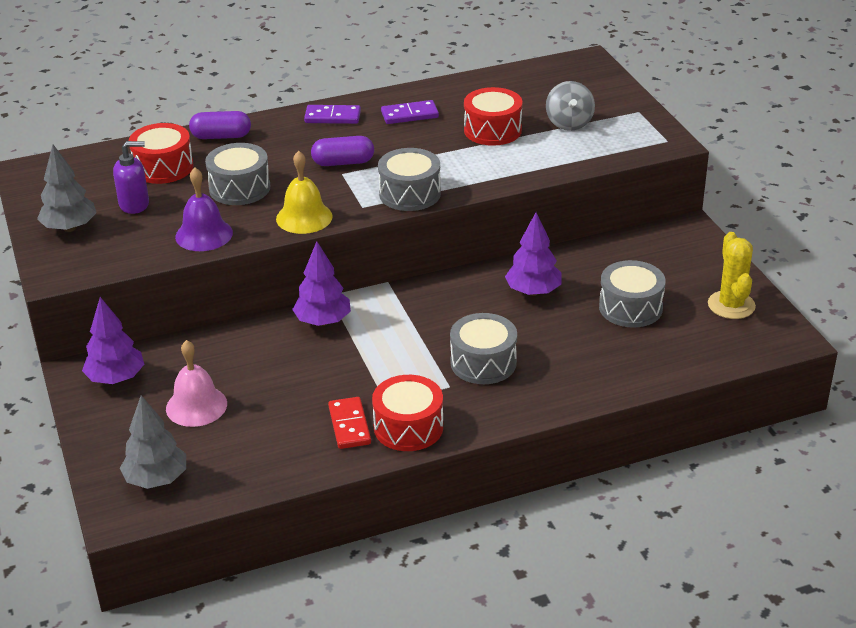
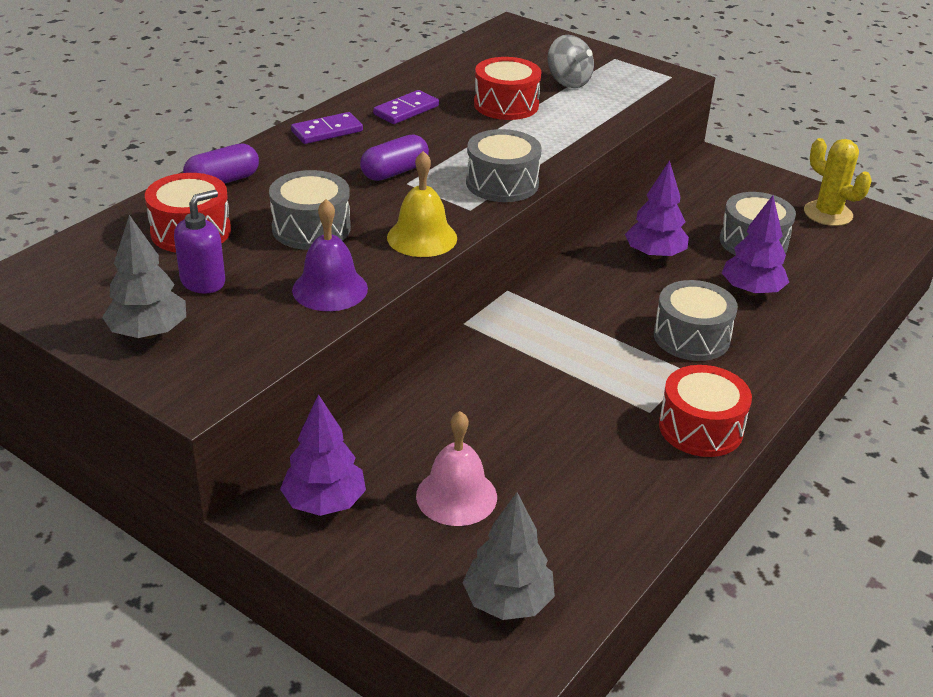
camera: 35 degrees left, 0 degrees up
(323, 321) = (489, 352): purple tree -> purple tree (751, 291)
(349, 425) = (642, 450): red domino -> none

